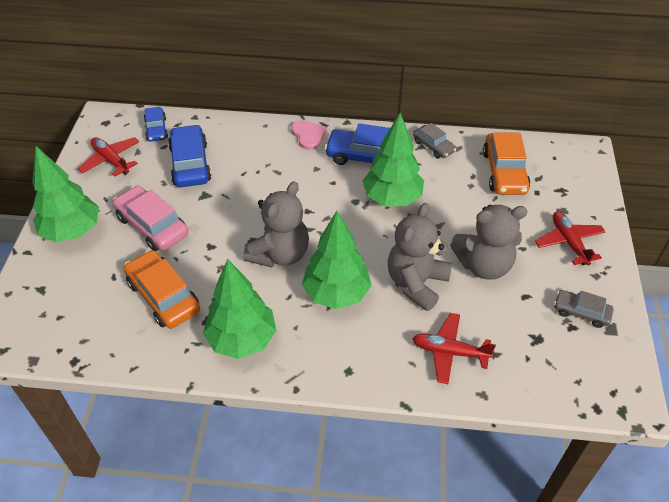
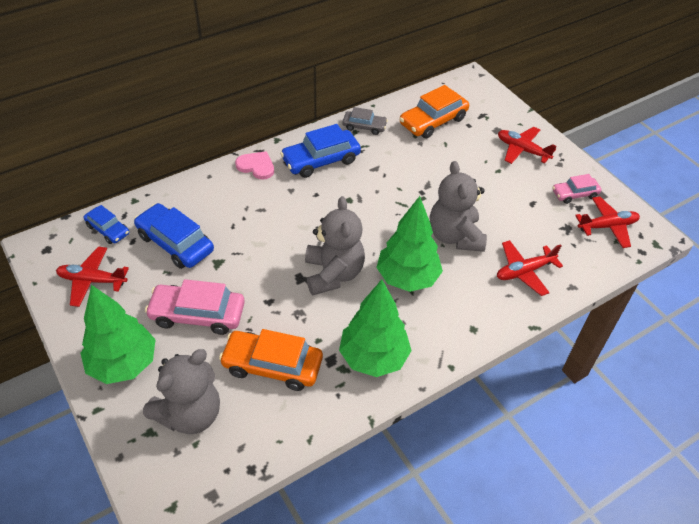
camera: 40 degrees left, 0 degrees up
(392, 198) = (374, 182): green tree -> none
(484, 265) = (486, 197): grey teddy bear -> grey teddy bear (190, 414)
(504, 172) = (433, 121): orange car -> orange car turned 90 degrees clockwise
(581, 312) = (574, 194): grey car -> pink car
(583, 362) = (607, 226): none -> red plane

